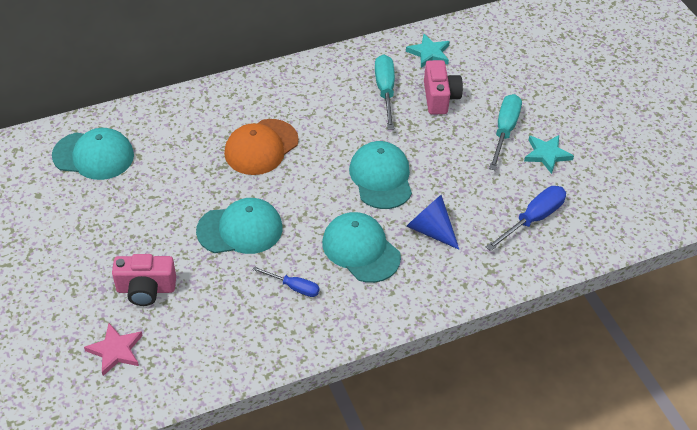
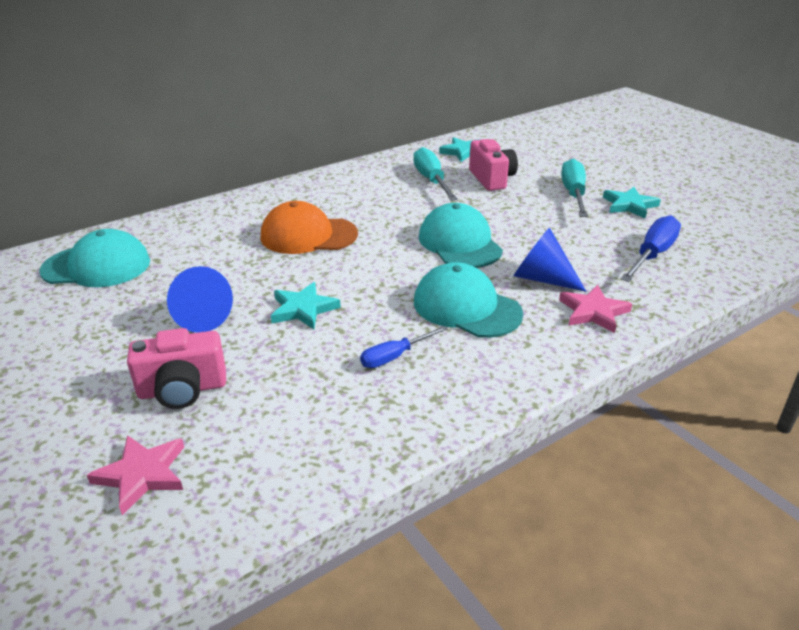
camera: 10 degrees left, 15 degrees down
(164, 223) = (199, 316): none -> blue cone
(240, 229) = (303, 309): turquoise cap -> turquoise star
(261, 147) = (308, 235): orange cap -> orange cap turned 60 degrees clockwise
(294, 287) = (395, 356): blue screwdriver -> blue screwdriver turned 135 degrees clockwise
(454, 271) = (593, 312): none -> pink star

